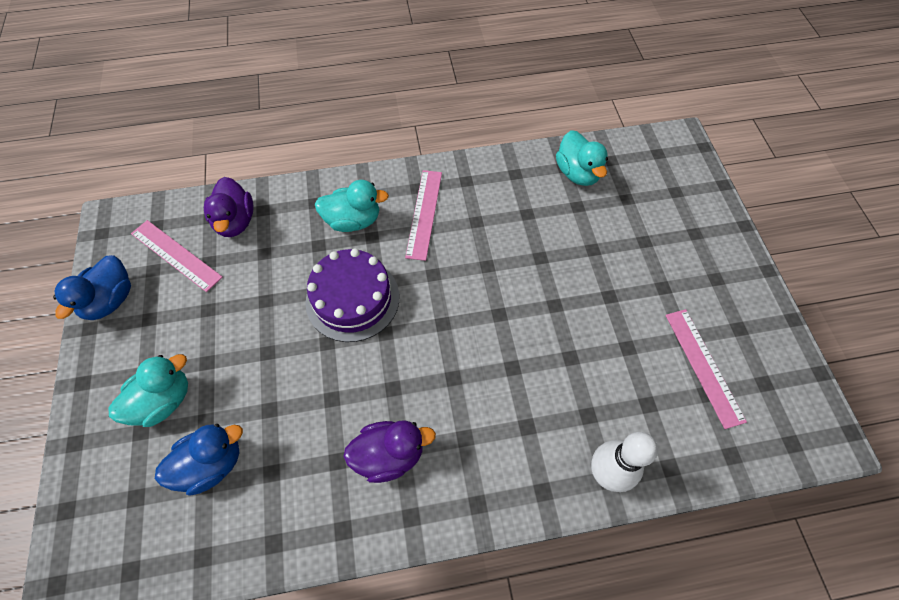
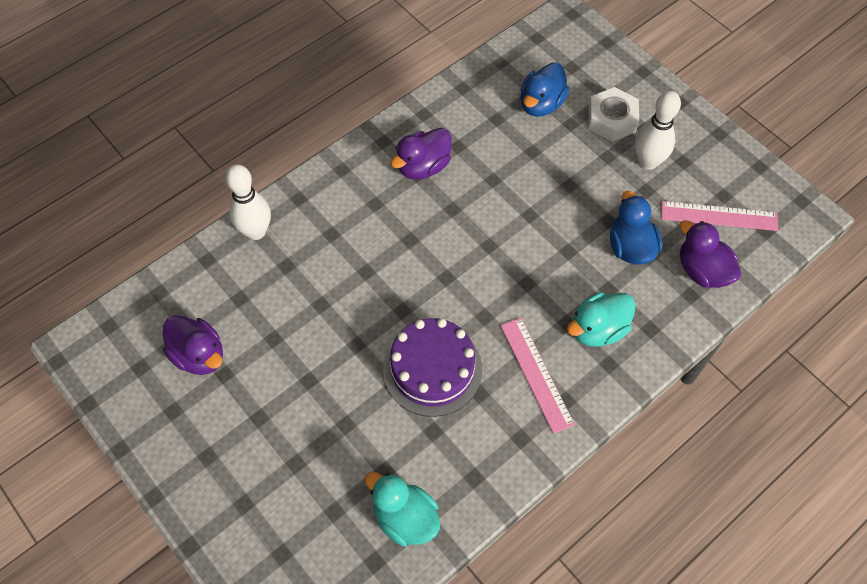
camera: 150 degrees right, 0 degrees up
(110, 300) = (727, 158): blue duck -> blue duck (630, 247)
(163, 401) = (611, 119): turquoise duck -> white nut
(179, 335) = (647, 162): none -> white bowling pin
(352, 299) = (537, 258): purple cake -> purple cake (432, 369)
(703, 366) = (199, 355): pink ruler -> purple duck

